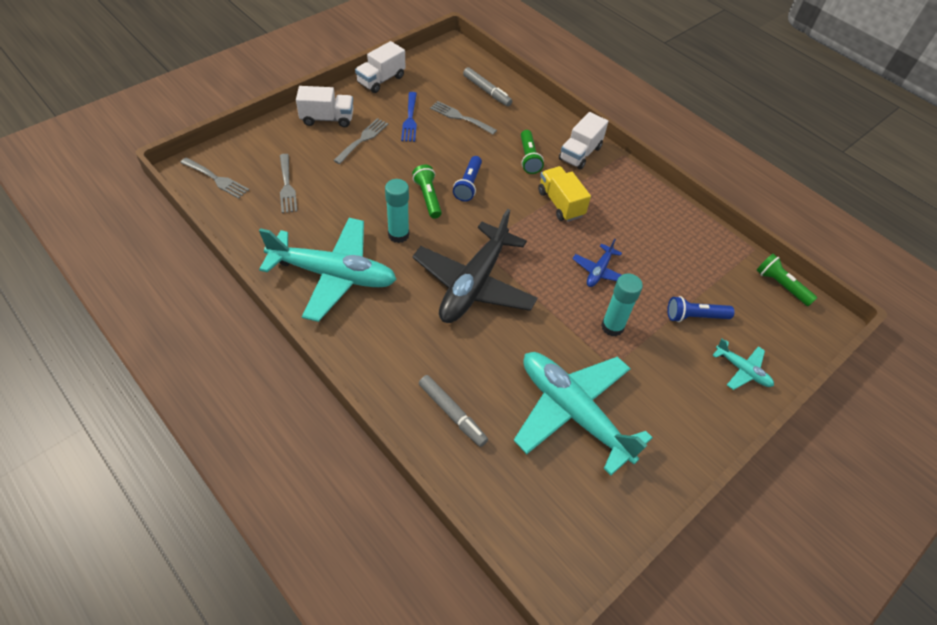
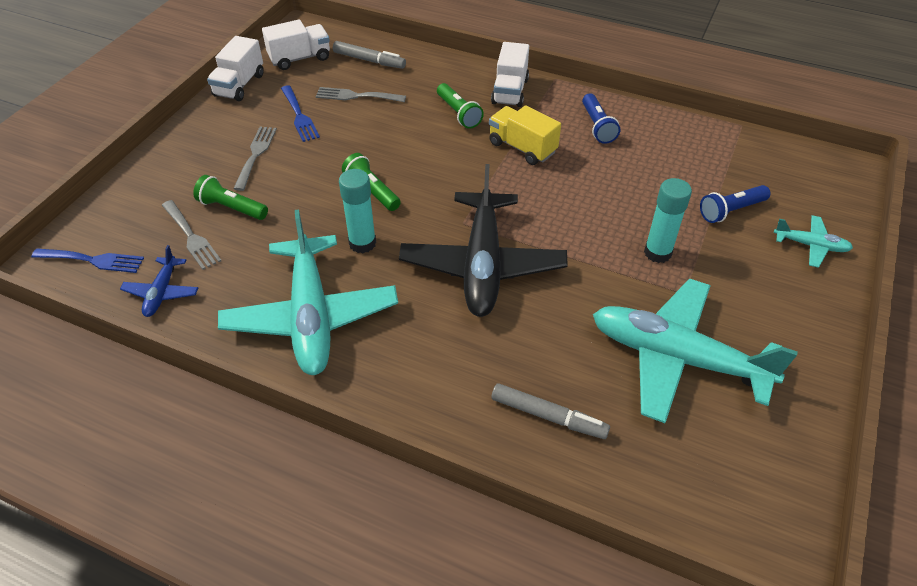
camera: 20 degrees left, 5 degrees down
(216, 179) = (93, 260): grey fork -> blue fork
(327, 119) = (198, 146): white truck -> white truck (300, 58)
(333, 275) = (311, 316): turquoise plane -> turquoise plane turned 90 degrees clockwise
(468, 185) = (409, 162): blue flashlight -> blue flashlight (597, 126)
(599, 271) = (606, 201): blue plane -> blue plane (162, 292)
(781, 286) = (789, 151): green flashlight -> green flashlight (232, 208)

